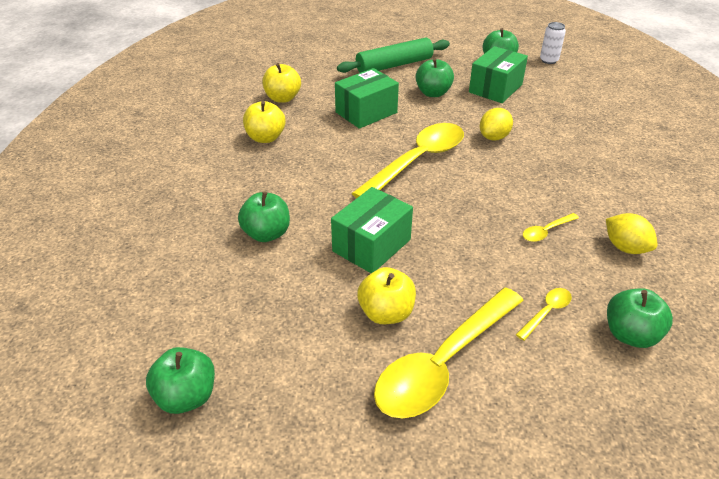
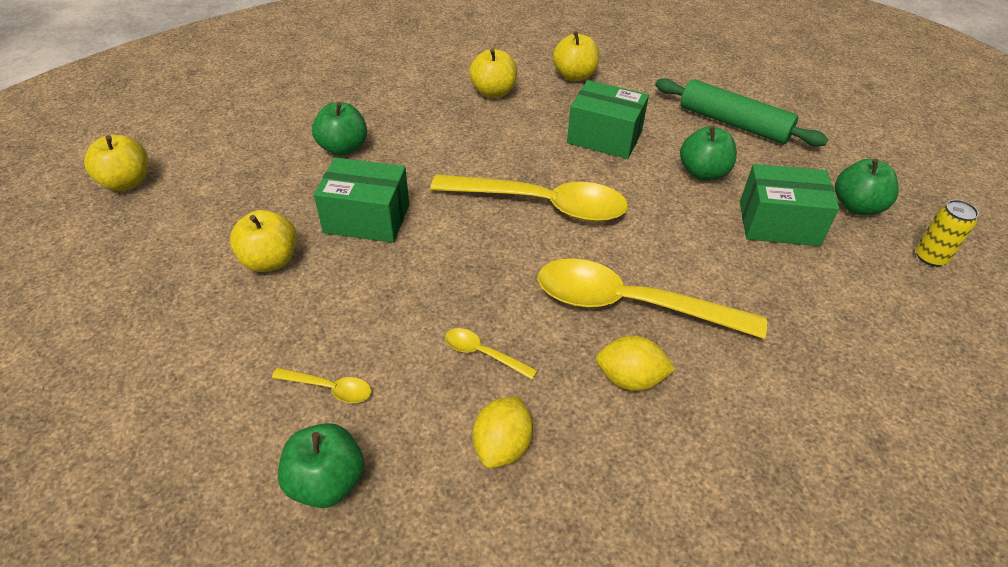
camera: 60 degrees right, 5 degrees up
(186, 396) = (127, 182): green apple -> yellow apple
(443, 363) = (216, 322): yellow spoon -> yellow spoon (630, 305)
(494, 137) = (653, 253): yellow lemon -> yellow lemon (630, 379)
(548, 60) = (930, 257): white can -> yellow can

